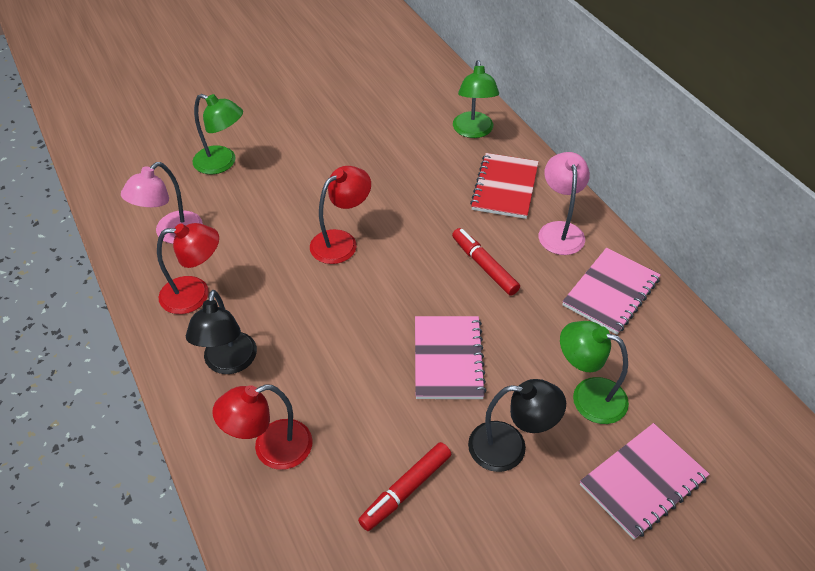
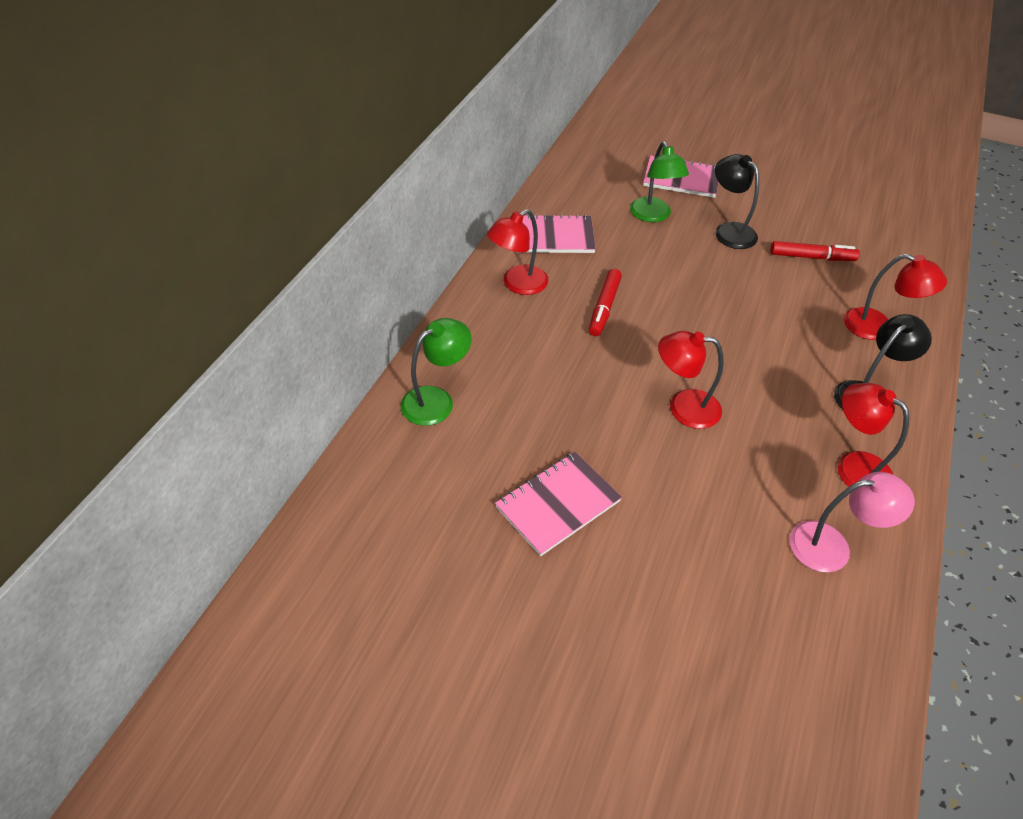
camera: 130 degrees left, 0 degrees up
(222, 163) = (706, 589): green lamp -> none
(448, 359) = (707, 285): pink notebook -> pink notebook (557, 504)
(505, 187) = (499, 338): red notebook -> none
(560, 230) = (517, 284): pink lamp -> red lamp

